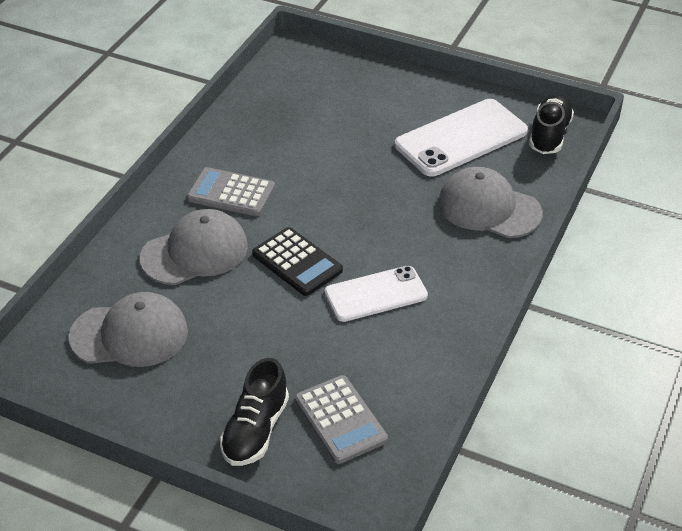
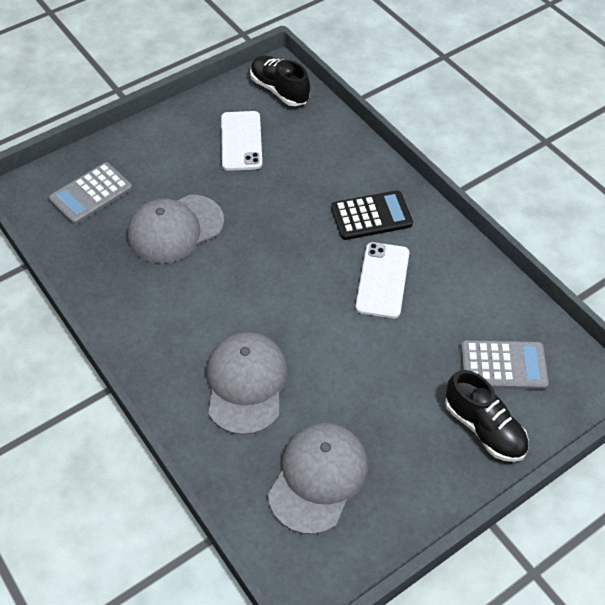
camera: 60 degrees left, 10 degrees up
(231, 193) = (188, 323): grey calculator -> grey calculator (91, 194)
(297, 262) = (310, 315): black calculator -> black calculator (371, 216)
(461, 138) = (241, 141): white phone -> white phone, size x0.66
(489, 208) = (334, 165): grey cap -> grey cap (175, 229)

